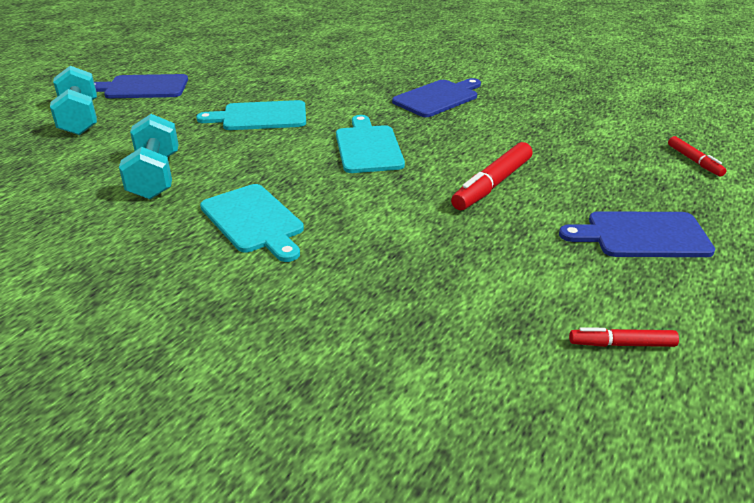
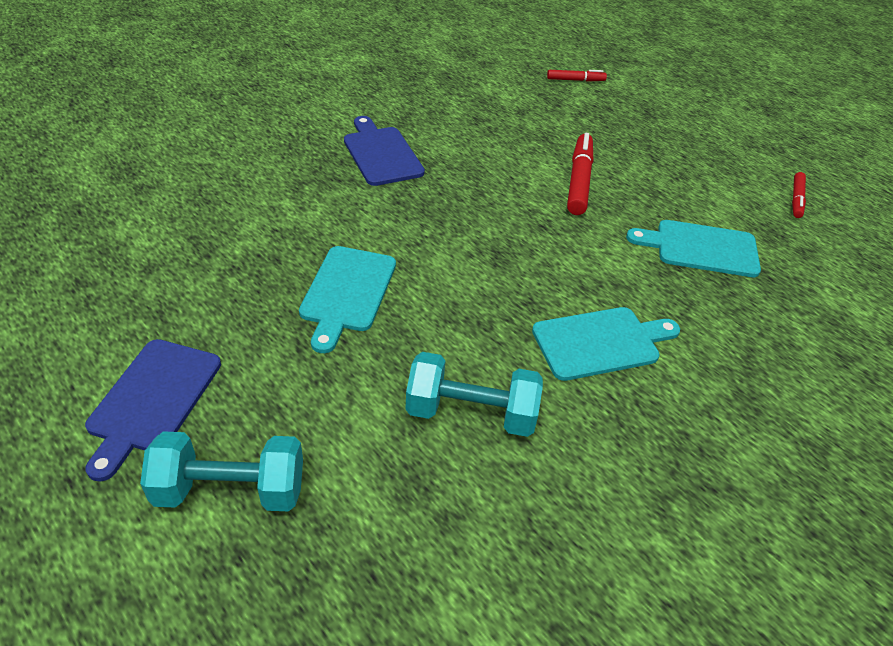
camera: 75 degrees left, 10 degrees up
(368, 147) = (474, 230): turquoise cutting board -> turquoise cutting board (701, 248)
(492, 185) = (579, 181): red marker -> red marker turned 135 degrees counterclockwise
(642, 235) = (674, 143): blue cutting board -> none

